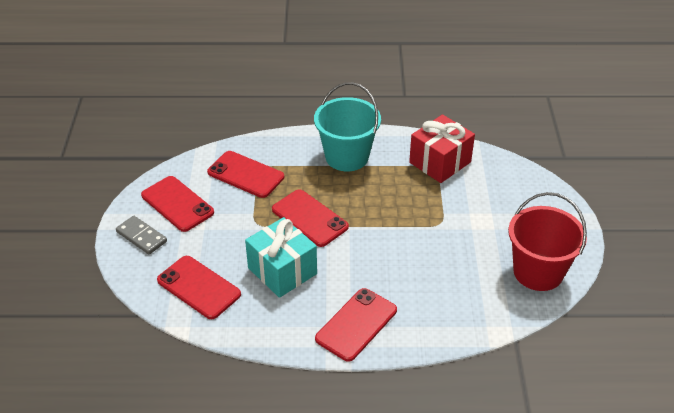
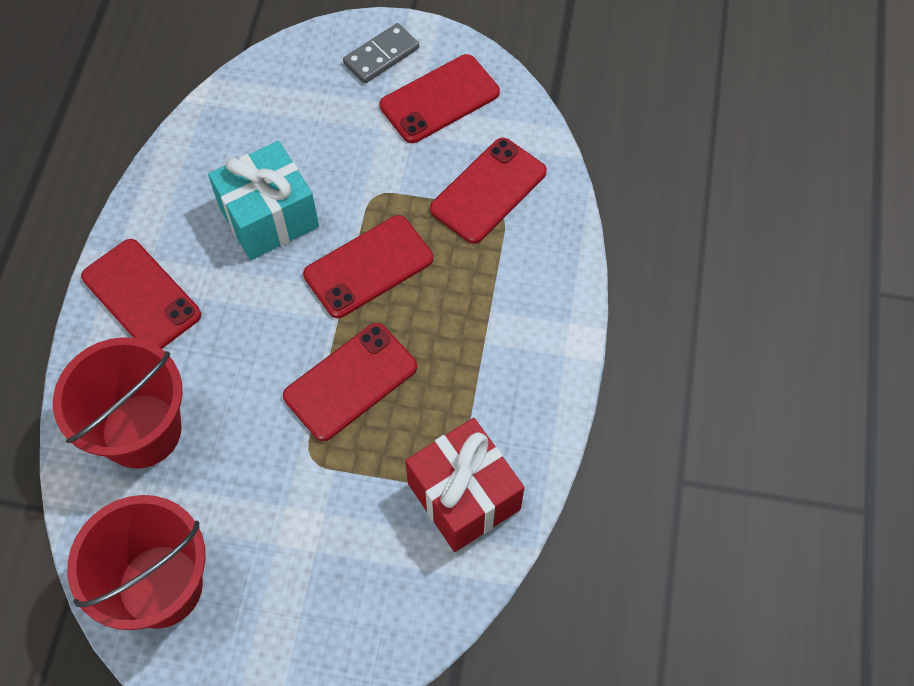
camera: 100 degrees right, 20 degrees up
(198, 287) = (267, 116): red phone -> red phone (350, 381)
(347, 157) = (506, 344): turquoise bucket -> none
(450, 302) = (141, 430): none -> red bucket

